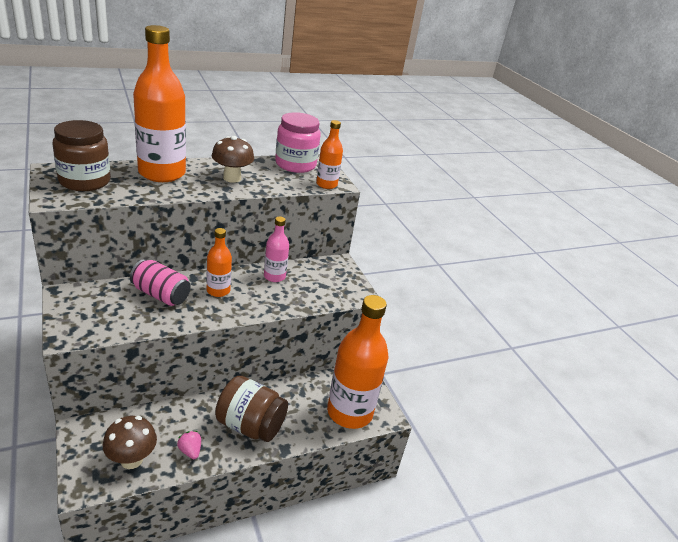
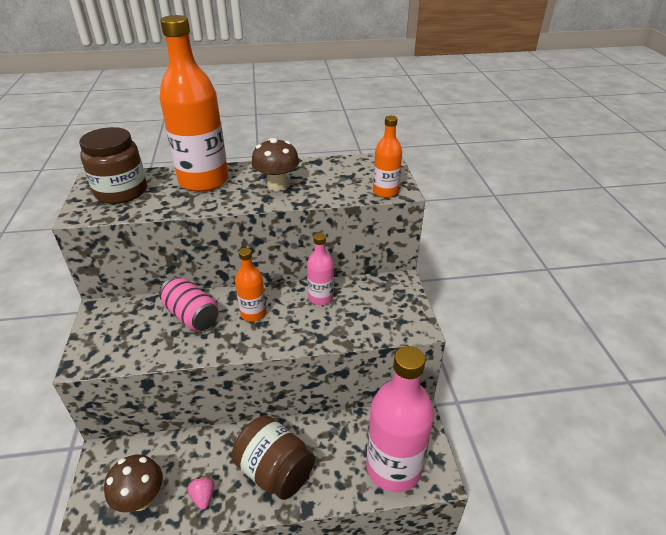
camera: 20 degrees right, 5 degrees up
(295, 164) = (356, 167): pink jar -> none
(349, 412) = (393, 467): orange bottle -> pink bottle

